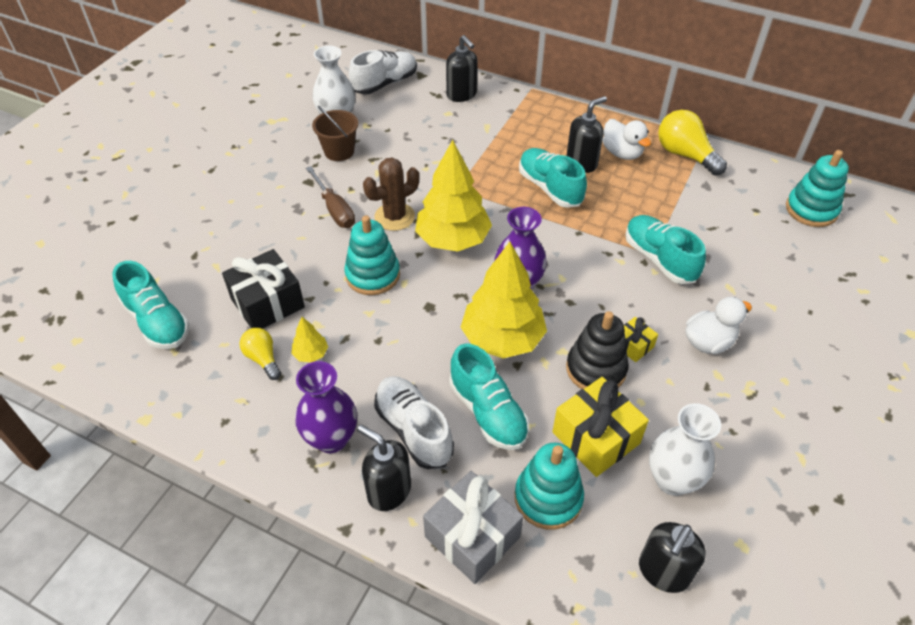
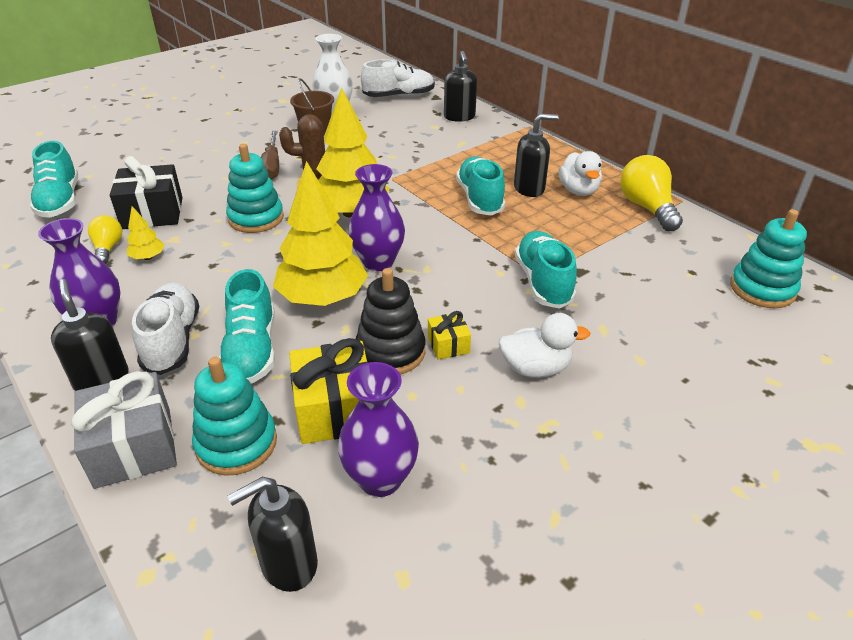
camera: 25 degrees right, 10 degrees down
(672, 480) = (380, 479): white vase -> purple vase

